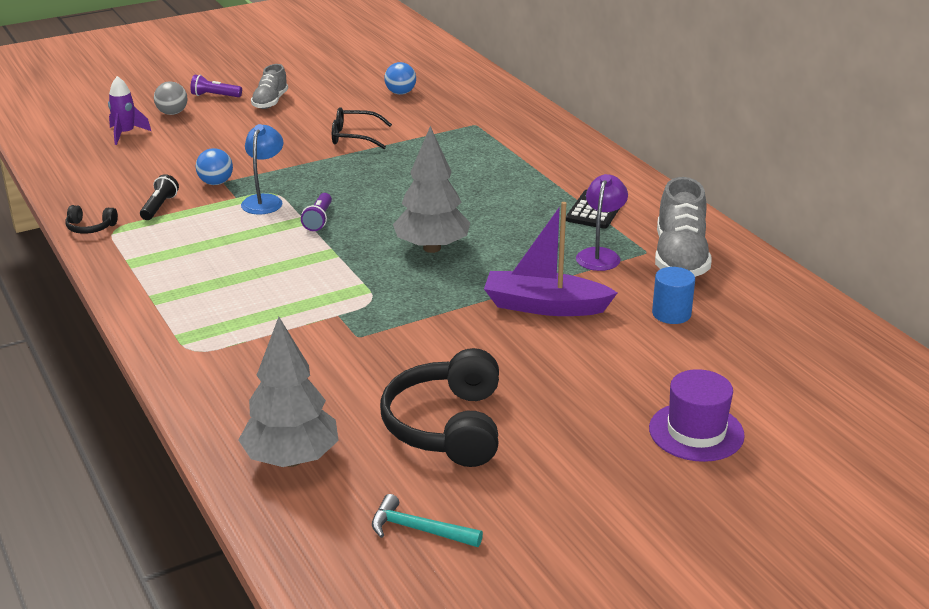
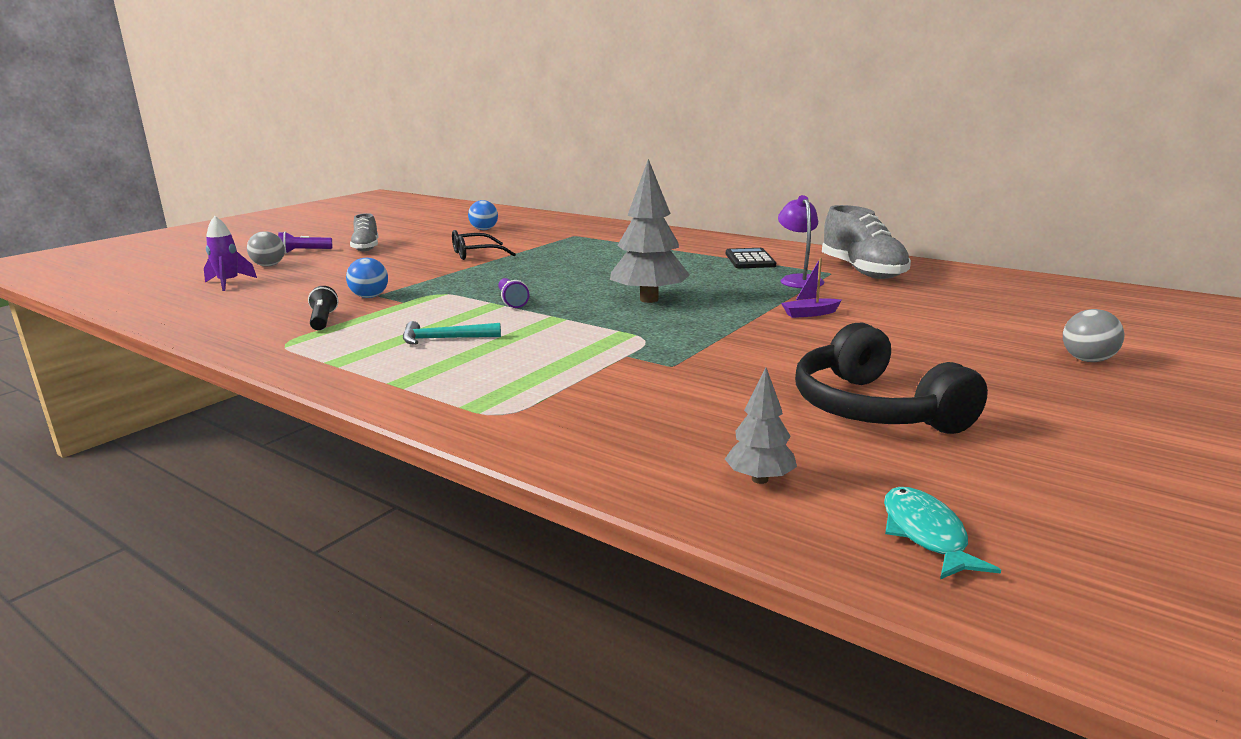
camera: 25 degrees left, 10 degrees down
(90, 227) = (252, 347): black headphones -> none
(264, 200) = (438, 299): blue lamp -> none
(291, 459) = (760, 479): grey tree -> grey tree, size x0.52
(336, 531) = (926, 534): none -> turquoise fish
(419, 530) = (1010, 503): turquoise hammer -> turquoise hammer (445, 339)
(545, 306) = (810, 314): purple boat -> purple boat, size x0.47
(671, 314) = (918, 299): blue cylinder -> none
(696, 432) = (1087, 360): purple hat -> grey ball

